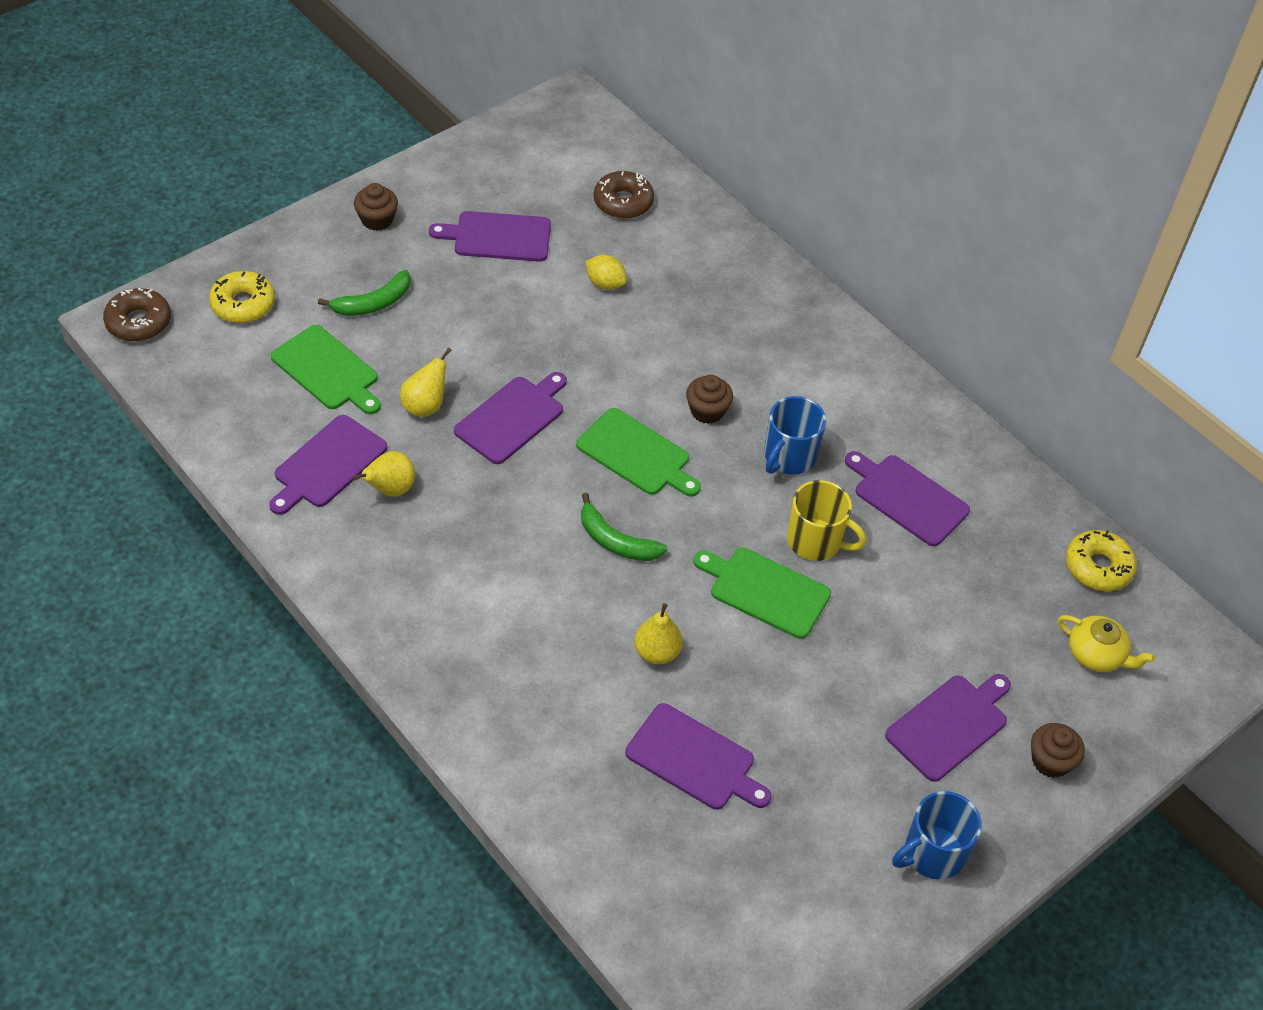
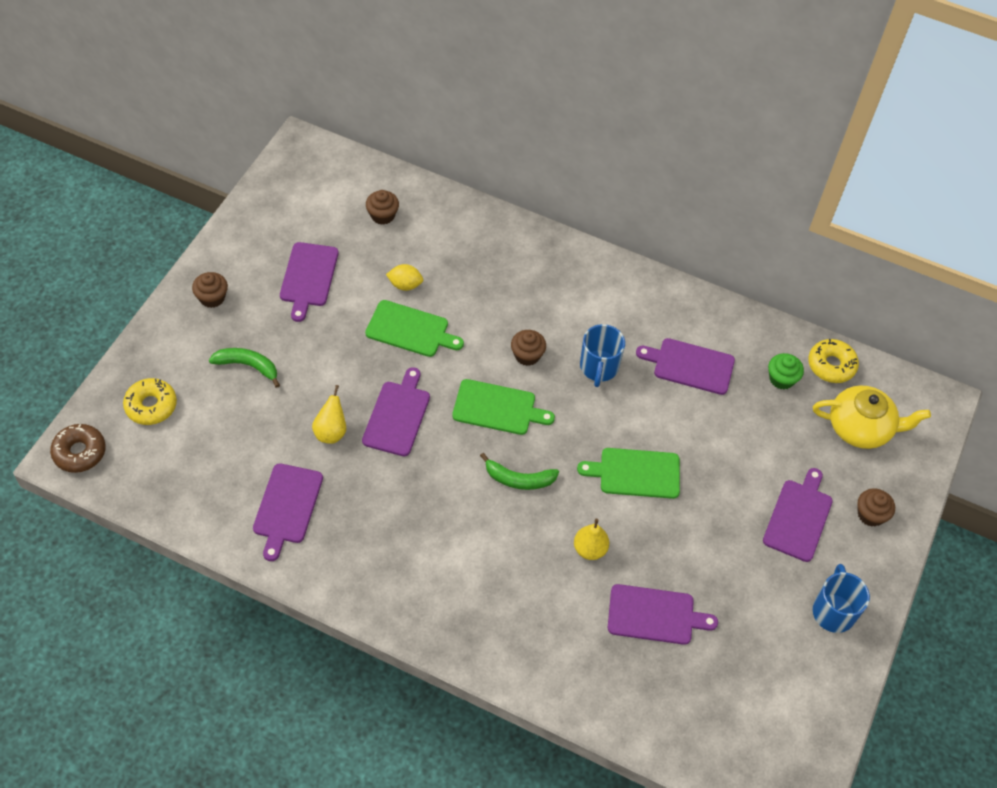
camera: 25 degrees left, 5 degrees up
(327, 370) = (245, 433): green cutting board -> green cutting board (410, 330)
(373, 303) = (248, 366): green banana -> green banana turned 105 degrees counterclockwise
(390, 489) = (343, 507): yellow pear -> none
(498, 237) = (308, 277): purple cutting board -> purple cutting board turned 60 degrees counterclockwise
(623, 202) = (382, 215): brown donut -> brown cupcake
(815, 541) = (648, 422): yellow mug -> none
(932, 853) = (833, 611): blue mug -> blue mug turned 150 degrees clockwise
(1020, 557) = (781, 379): none -> green cupcake
(1096, 654) = (861, 428): yellow teapot -> yellow teapot, size x1.58

